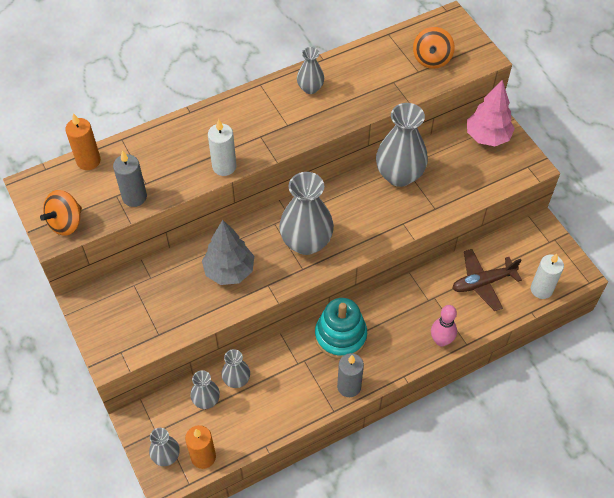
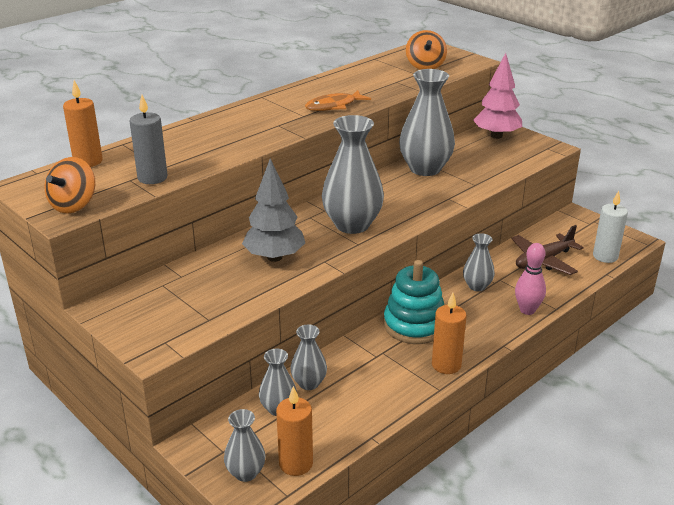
camera: 15 degrees left, 25 degrees down
(224, 166) = (248, 147): white candle -> none
(310, 88) = (315, 93): grey vase -> grey vase (477, 286)
(319, 114) = (334, 106): none -> orange fish
(349, 386) = (446, 365): grey candle -> orange candle

